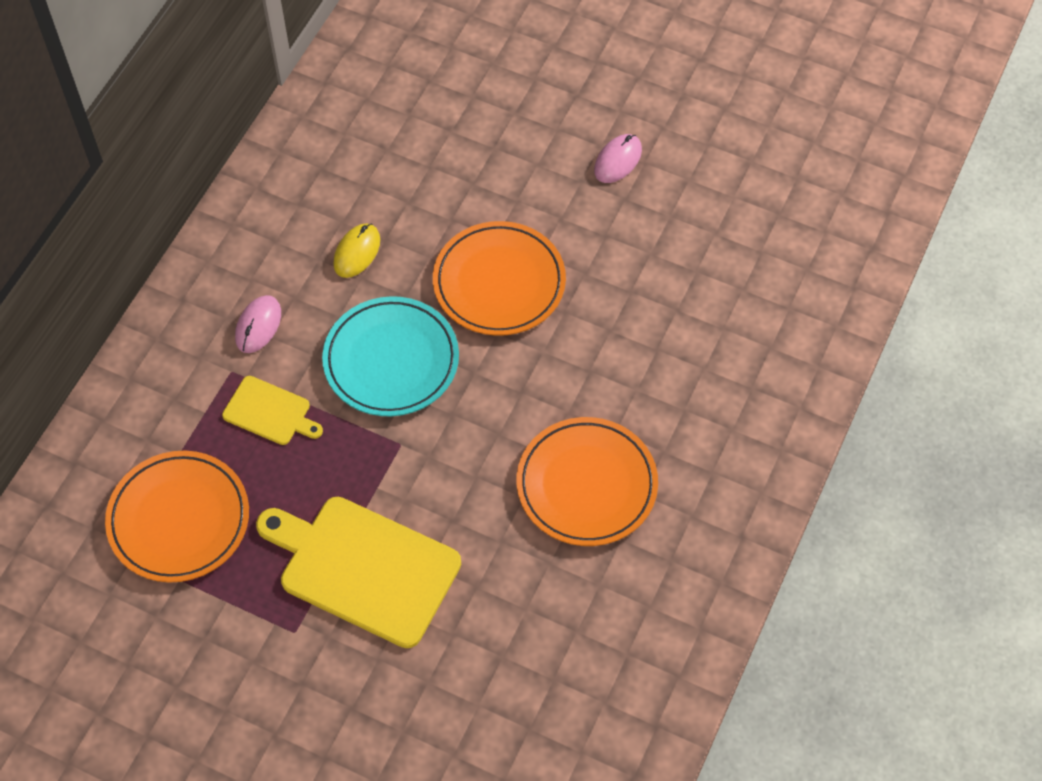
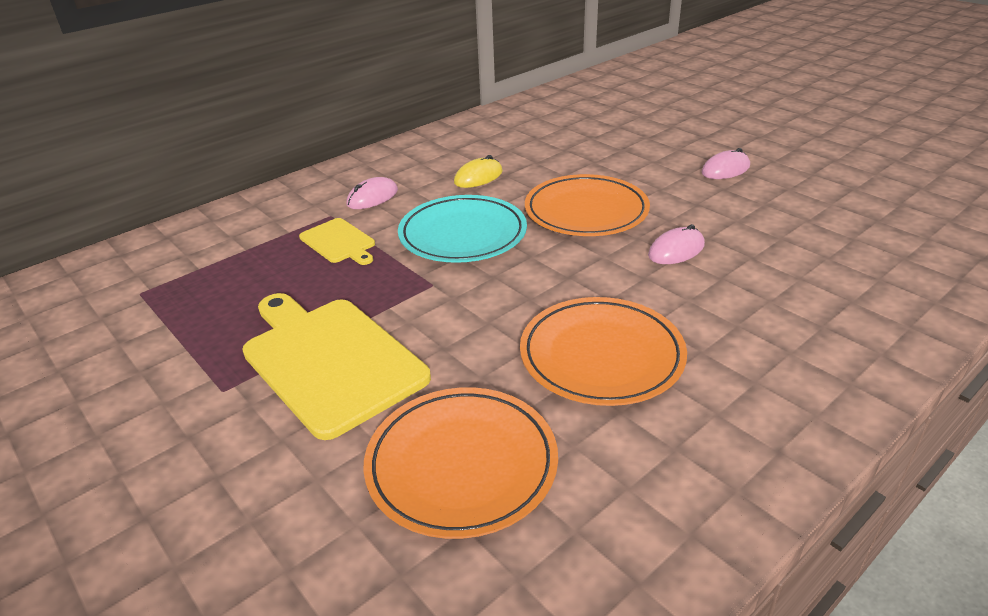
camera: 25 degrees right, 25 degrees down
(179, 519) = (205, 286): orange plate -> orange plate (462, 465)
(606, 321) = (676, 250): none -> pink mouse

